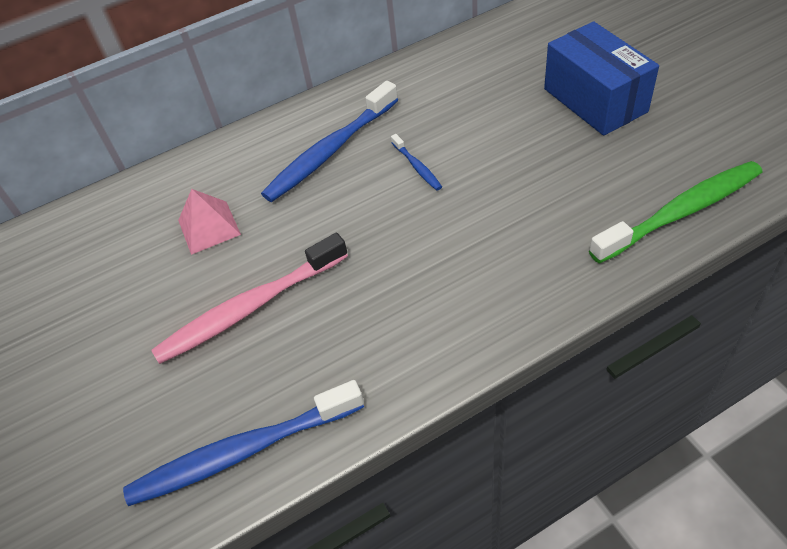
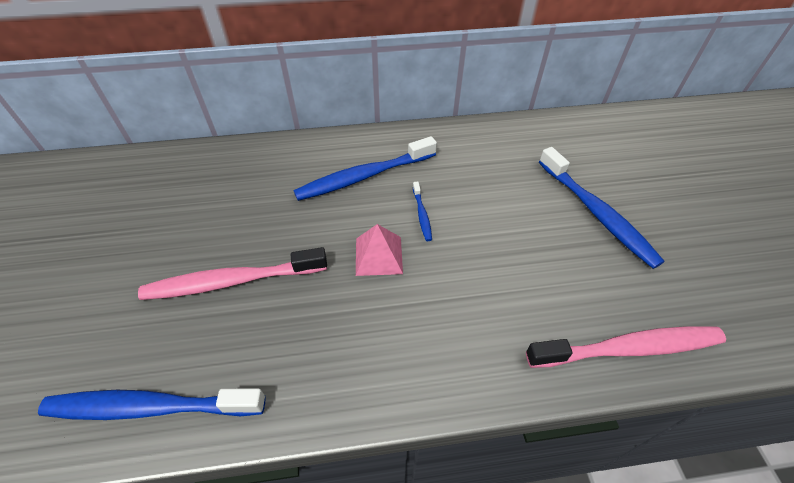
camera: 15 degrees right, 0 degrees up
(209, 227) = (244, 202): pink pyramid -> pink pyramid (378, 255)
(595, 100) = (596, 213): blue box -> blue toothbrush
(680, 212) = (628, 348): green toothbrush -> pink toothbrush

